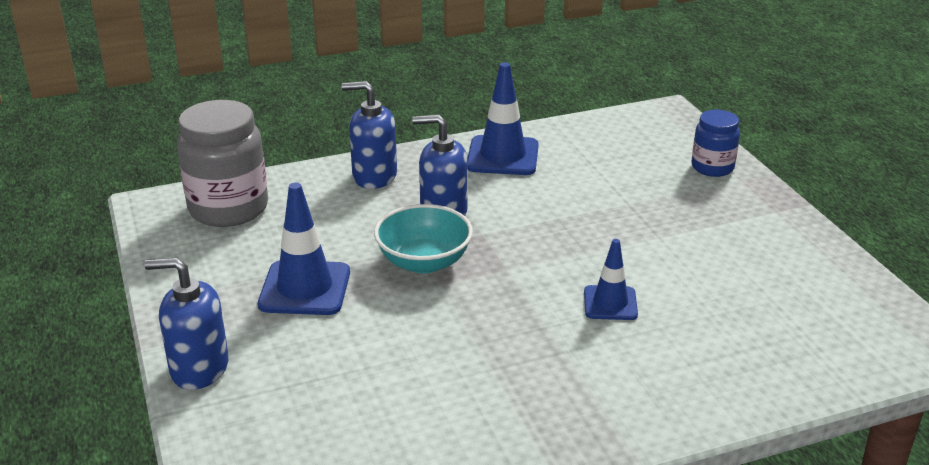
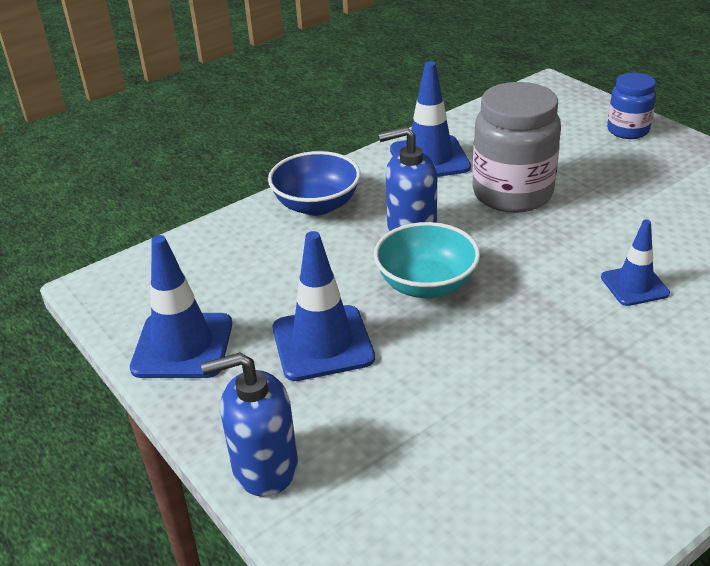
camera: 15 degrees left, 5 degrees up
(191, 265) = (182, 346): none -> blue traffic cone
(228, 208) = (185, 272): grey jar -> grey jar (512, 193)
(374, 176) = (316, 205): blue soap dispenser -> blue bowl

